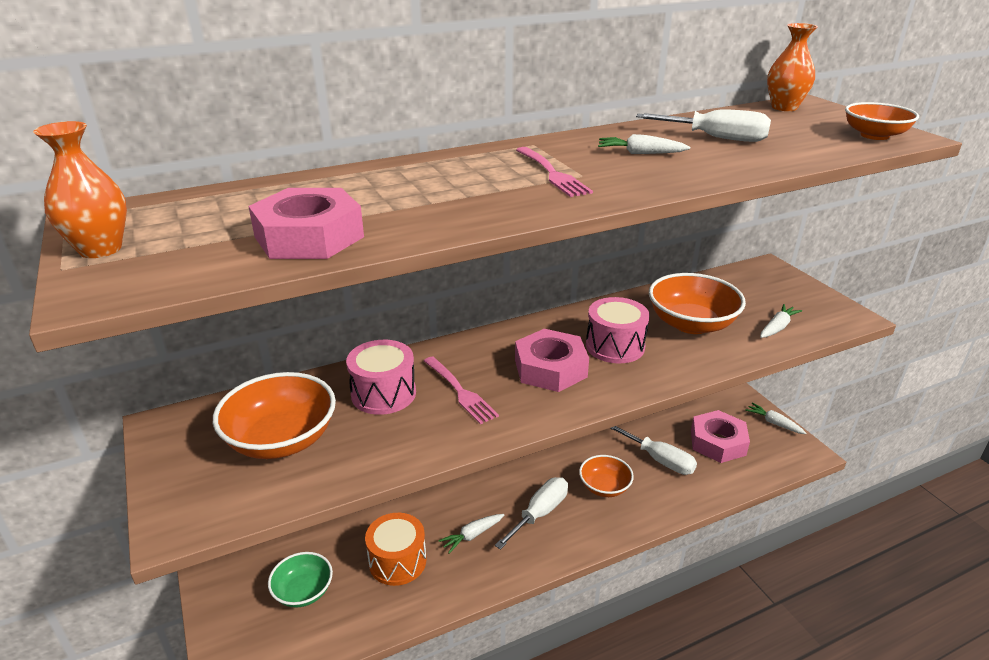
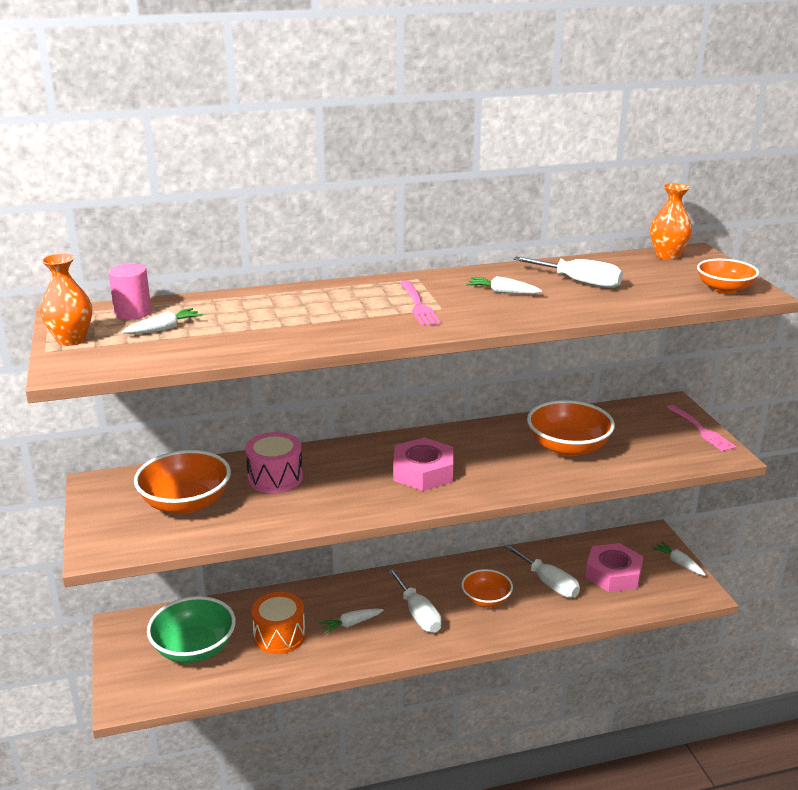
camera: 10 degrees right, 5 degrees down
(186, 206) = (133, 313): none -> pink cylinder
(303, 591) = (194, 648): green bowl -> green bowl, size x1.58
(309, 237) = (214, 342): pink nut -> none
(459, 391) = (339, 482): pink fork -> pink fork (700, 430)
(540, 513) = (418, 614): white screwdriver -> white screwdriver turned 105 degrees clockwise
(615, 346) = (488, 459): pink drum -> none
(777, 327) = (648, 458): white carrot -> white carrot (164, 329)

